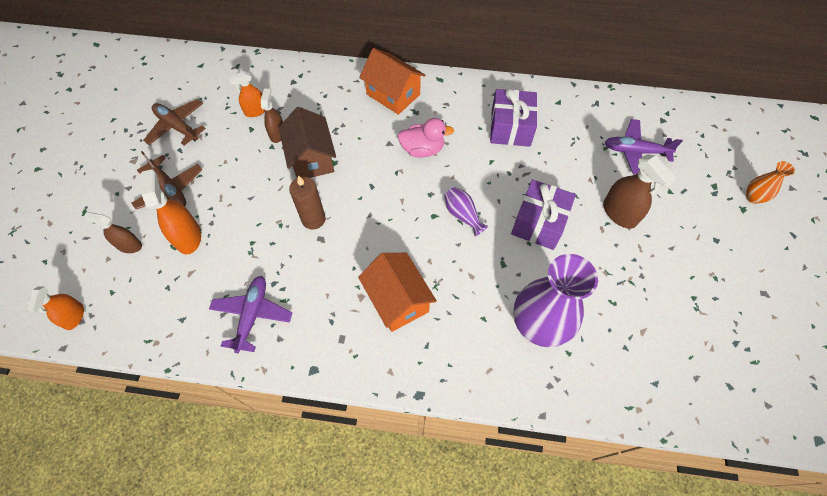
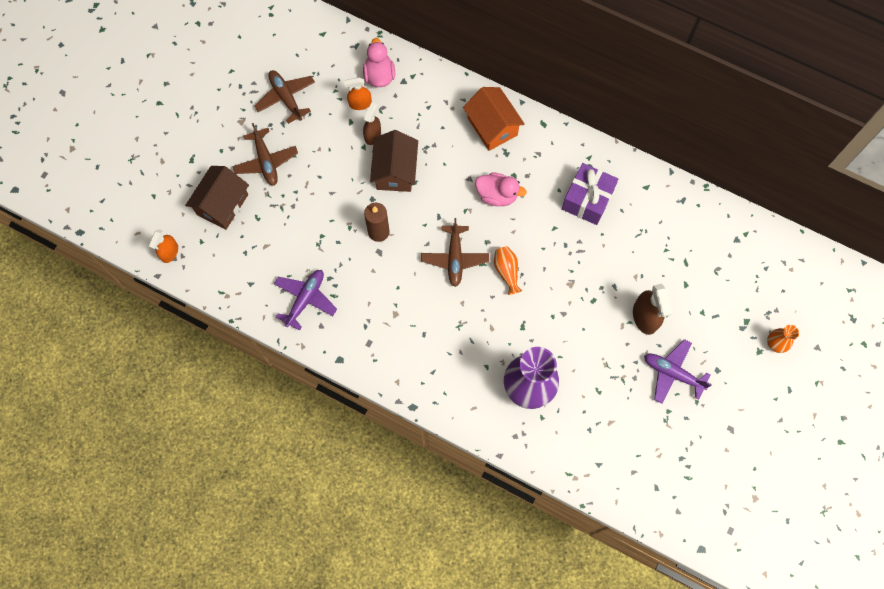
camera: 20 degrees right, 10 degrees up
(129, 245) = (222, 204): brown spray bottle -> brown house
(188, 237) = (271, 212): orange spray bottle -> none
(268, 83) = (379, 75): none -> pink duck
(397, 300) = (423, 327): orange house -> none
(404, 219) = (455, 258): none -> brown plane
(462, 215) = (507, 271): purple vase -> orange vase
(539, 223) = (570, 301): purple gift -> none
(635, 151) = (692, 263): purple plane -> purple plane (672, 373)

